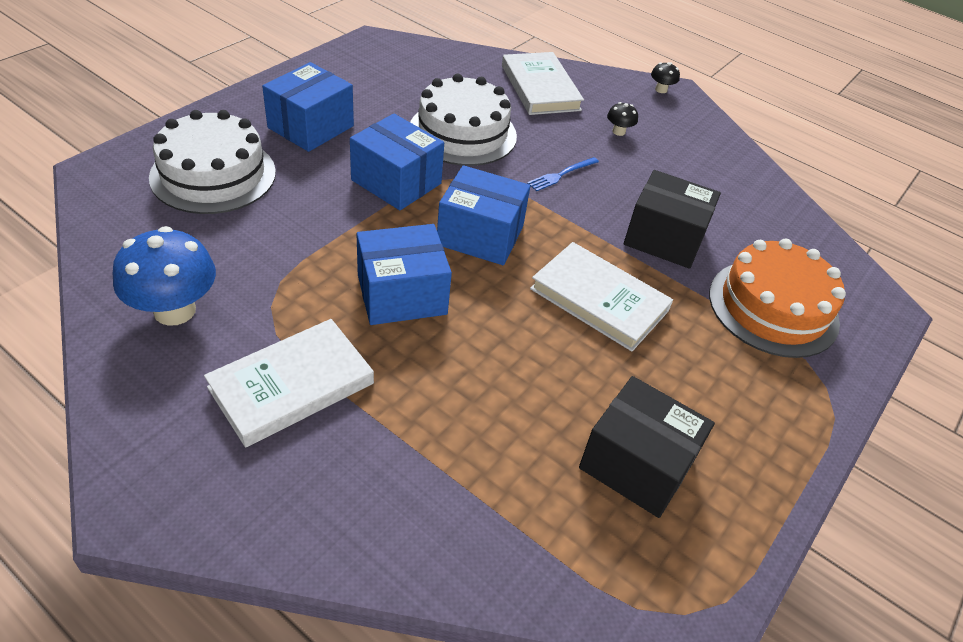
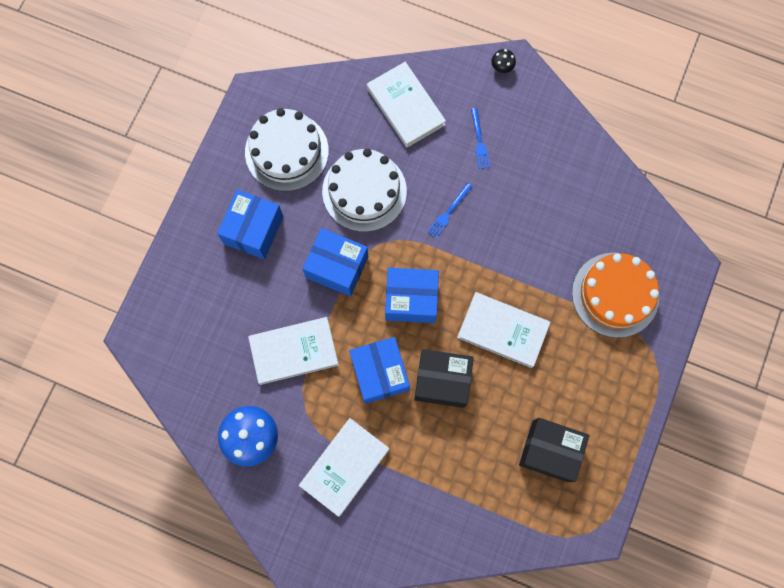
camera: 10 degrees left, 30 degrees up
(213, 174) = (213, 310): white cake -> white cake (286, 151)
(293, 240) = (294, 351): none -> white book
(402, 294) = (379, 373): blue box -> blue box turned 75 degrees counterclockwise
(618, 131) = (479, 141): black mushroom -> blue fork
(664, 238) = (534, 253): black box -> black box (442, 381)

